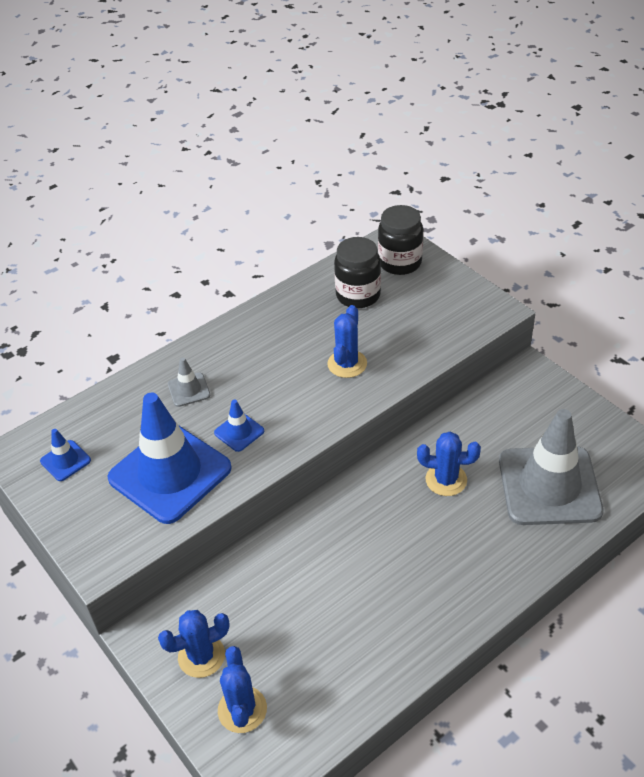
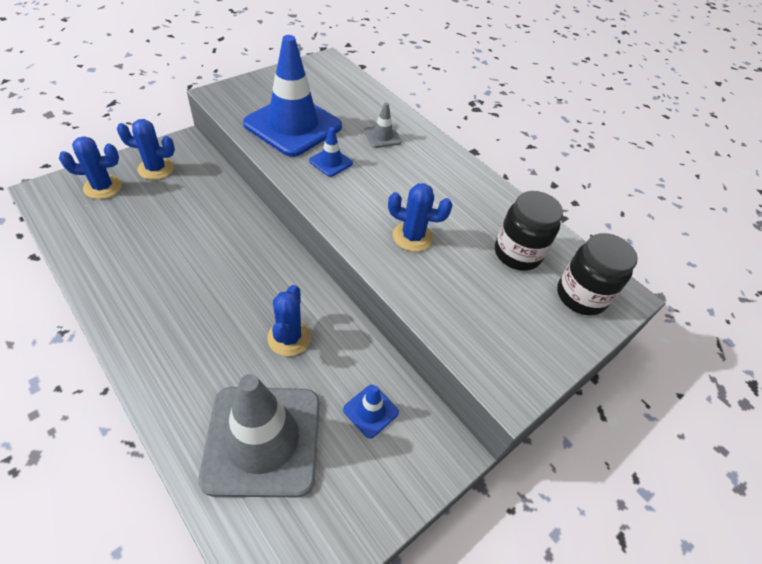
camera: 80 degrees right, 5 degrees up
(65, 461) = (315, 80): blue traffic cone -> blue traffic cone (370, 411)
(201, 656) = (156, 169): blue cactus -> blue cactus turned 60 degrees counterclockwise

